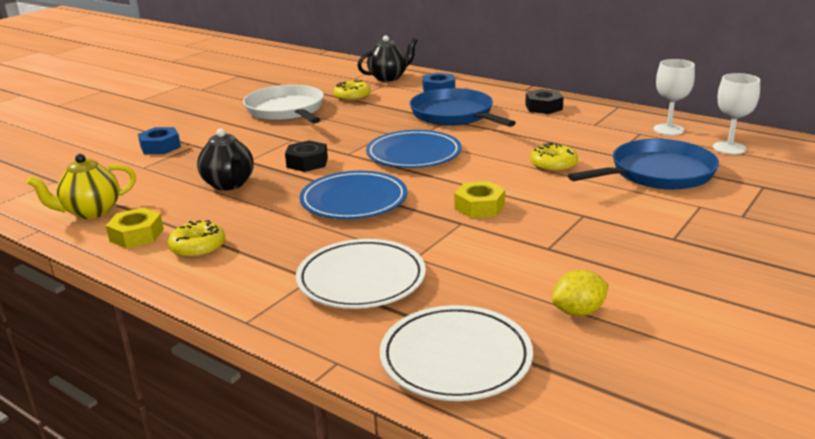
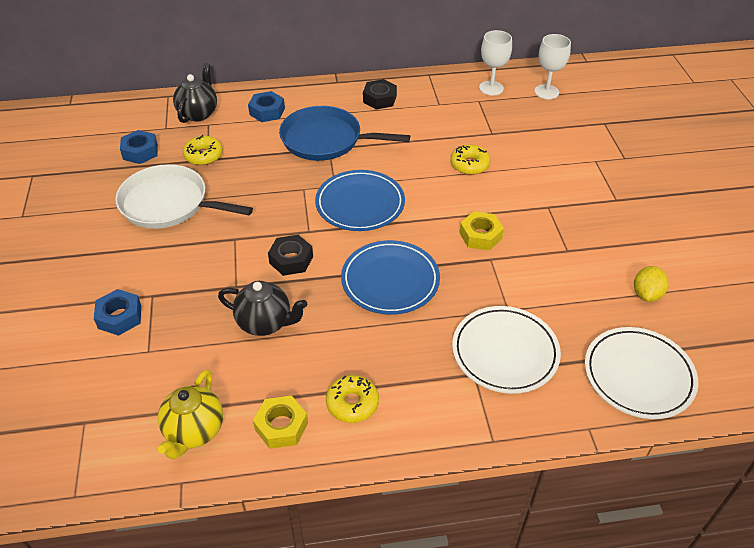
camera: 45 degrees left, 20 degrees up
(317, 83) = (140, 152): none -> blue nut
(657, 173) = (538, 140): blue pan -> none

